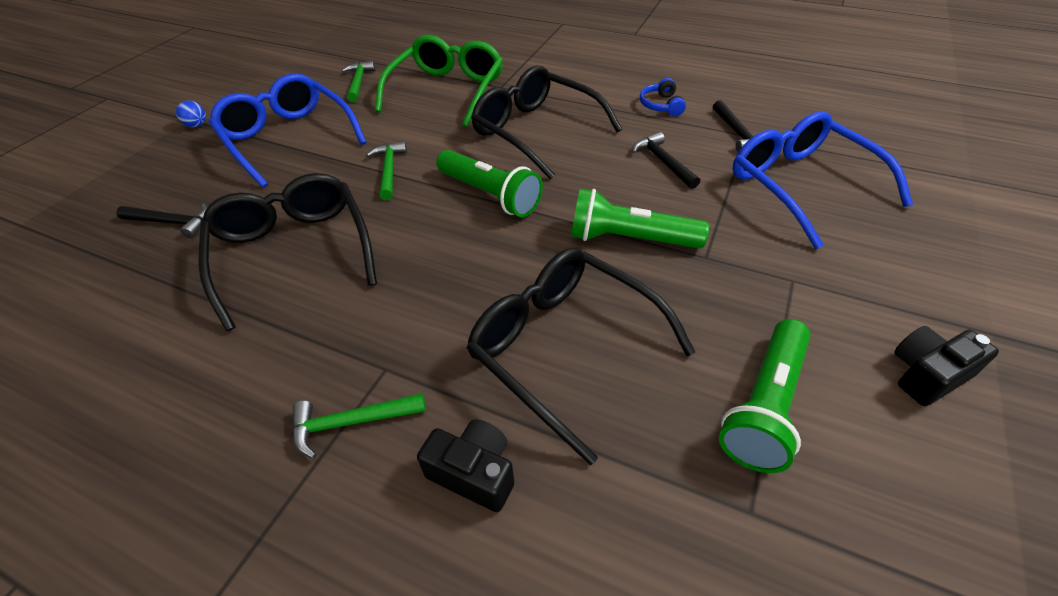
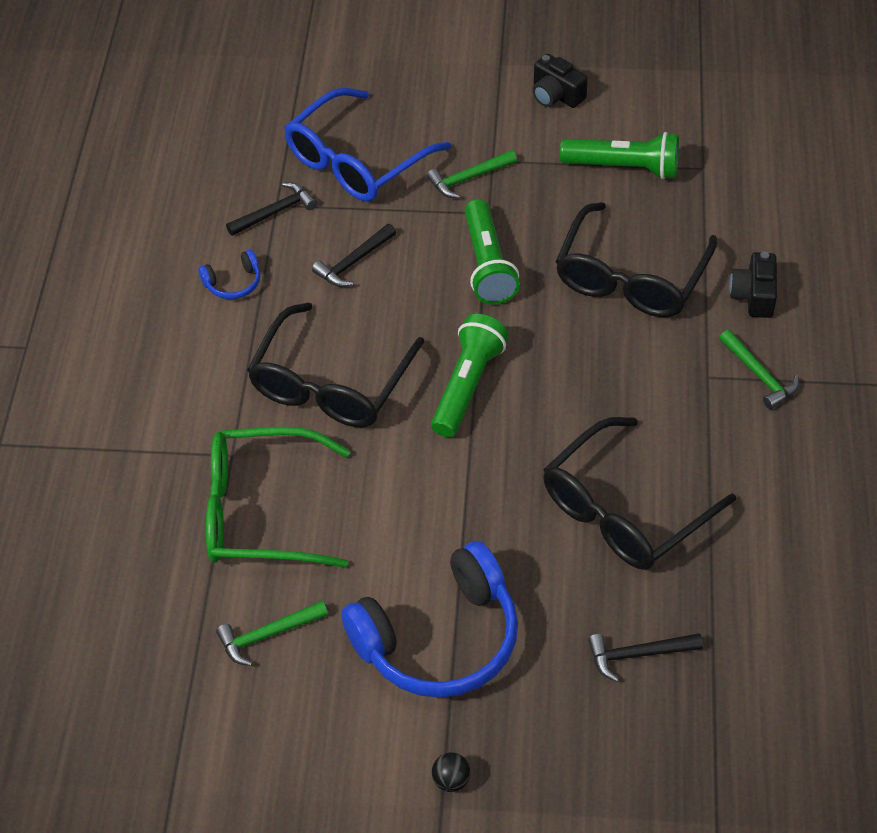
camera: 110 degrees left, 5 degrees up
(172, 223) = (638, 654): black hammer -> black hammer turned 90 degrees counterclockwise
(197, 125) = (451, 780): blue ball -> black ball
(288, 138) = (439, 639): blue glasses -> blue headphones
(389, 170) = (461, 494): green hammer -> green hammer (468, 178)

